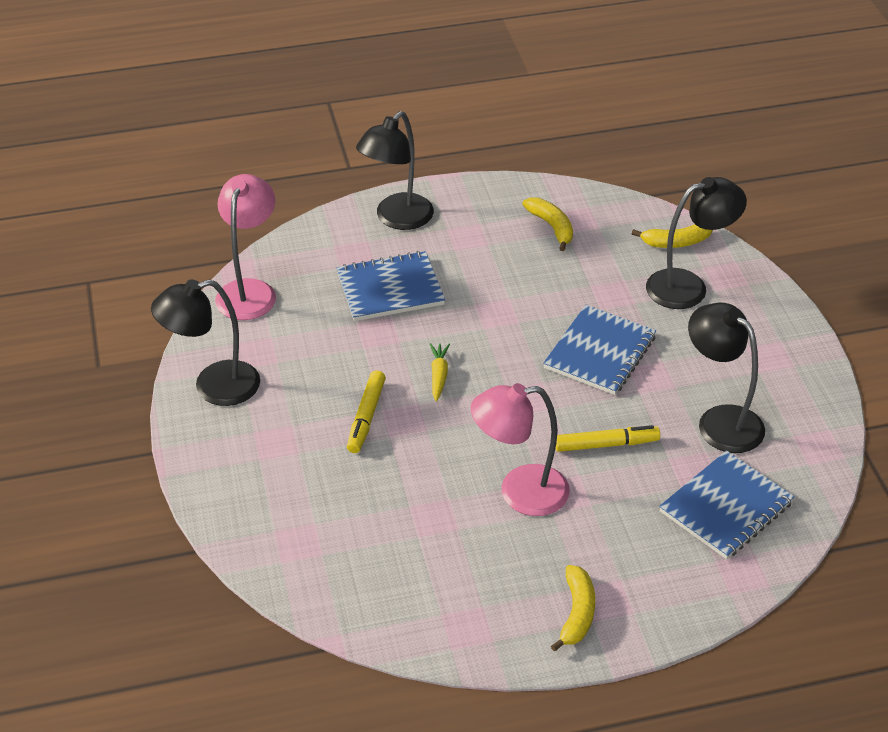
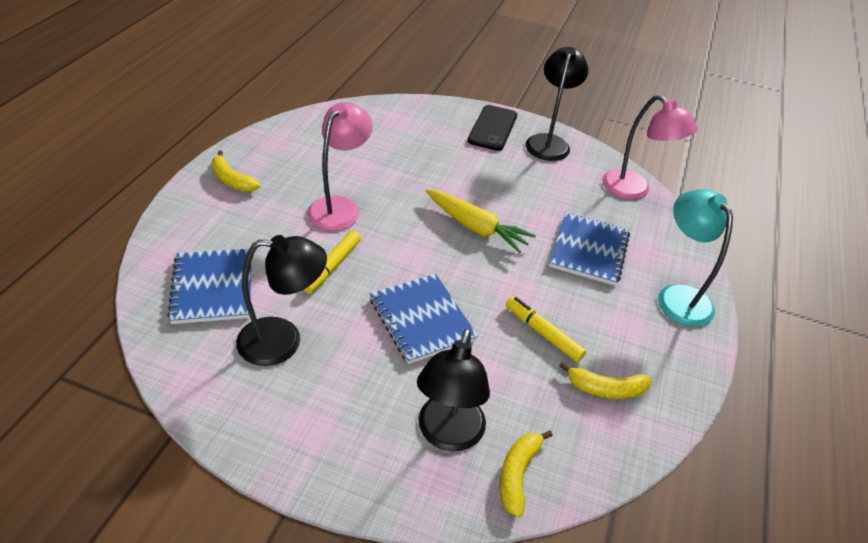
camera: 120 degrees right, 0 degrees up
(229, 447) = (492, 128): none -> black phone
(366, 417) = (468, 181): yellow marker -> yellow marker (543, 333)
(397, 219) = (678, 296): black lamp -> turquoise lamp
(439, 375) = (476, 227): yellow carrot -> yellow carrot, size x1.88

